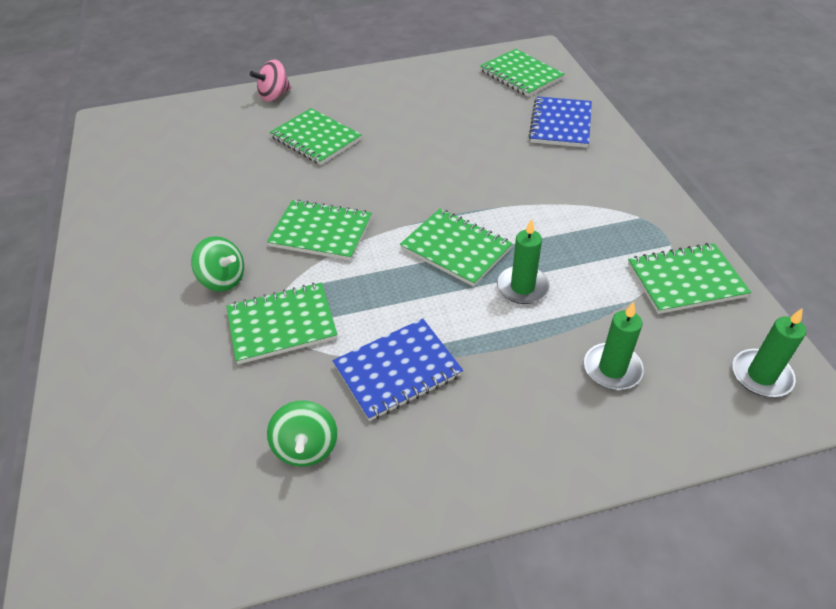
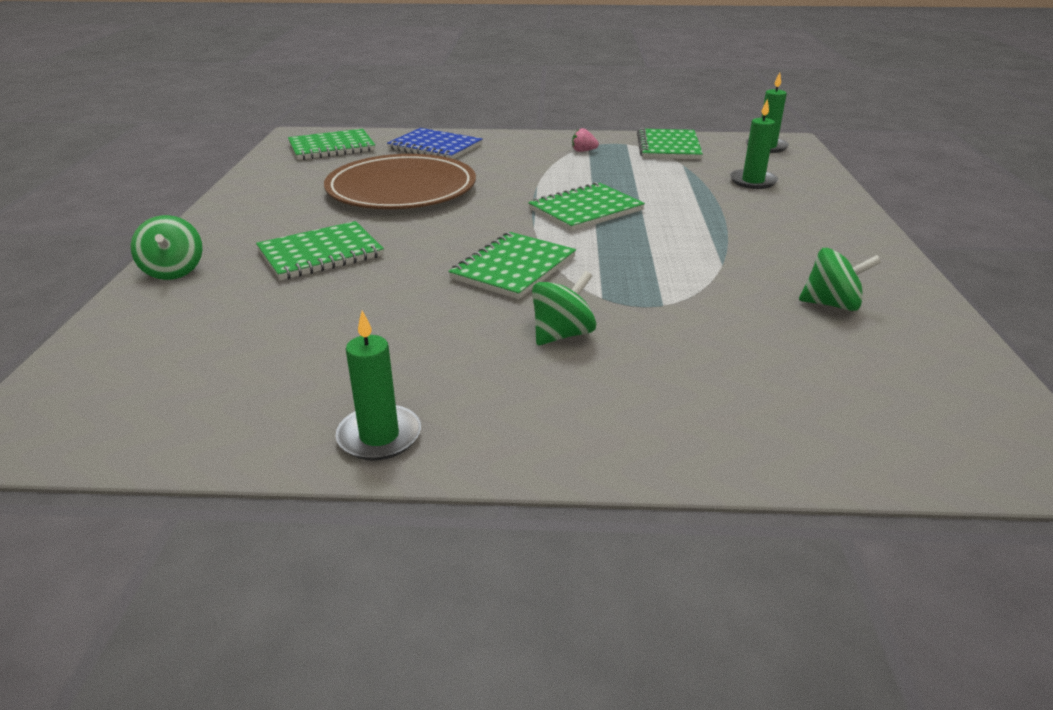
camera: 75 degrees left, 15 degrees down
(274, 95) = (174, 271): pink spinning top -> green spinning top
(282, 325) = (659, 303): green notebook -> none
(397, 370) = (740, 253): blue notebook -> none
(449, 136) = (401, 189): none -> brown plate
(522, 287) = (651, 194): green candle -> green candle (379, 436)
(619, 217) = (583, 151): none -> pink strawberry

